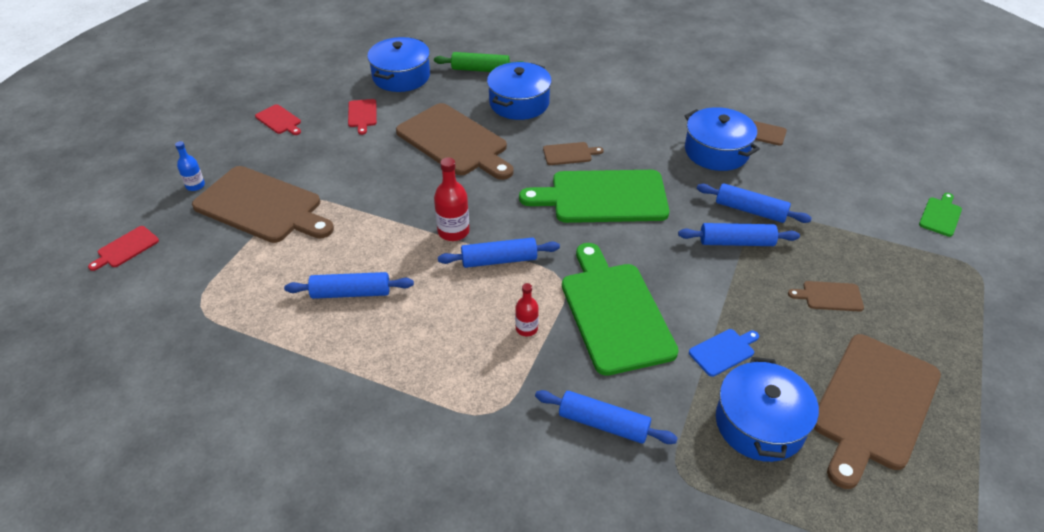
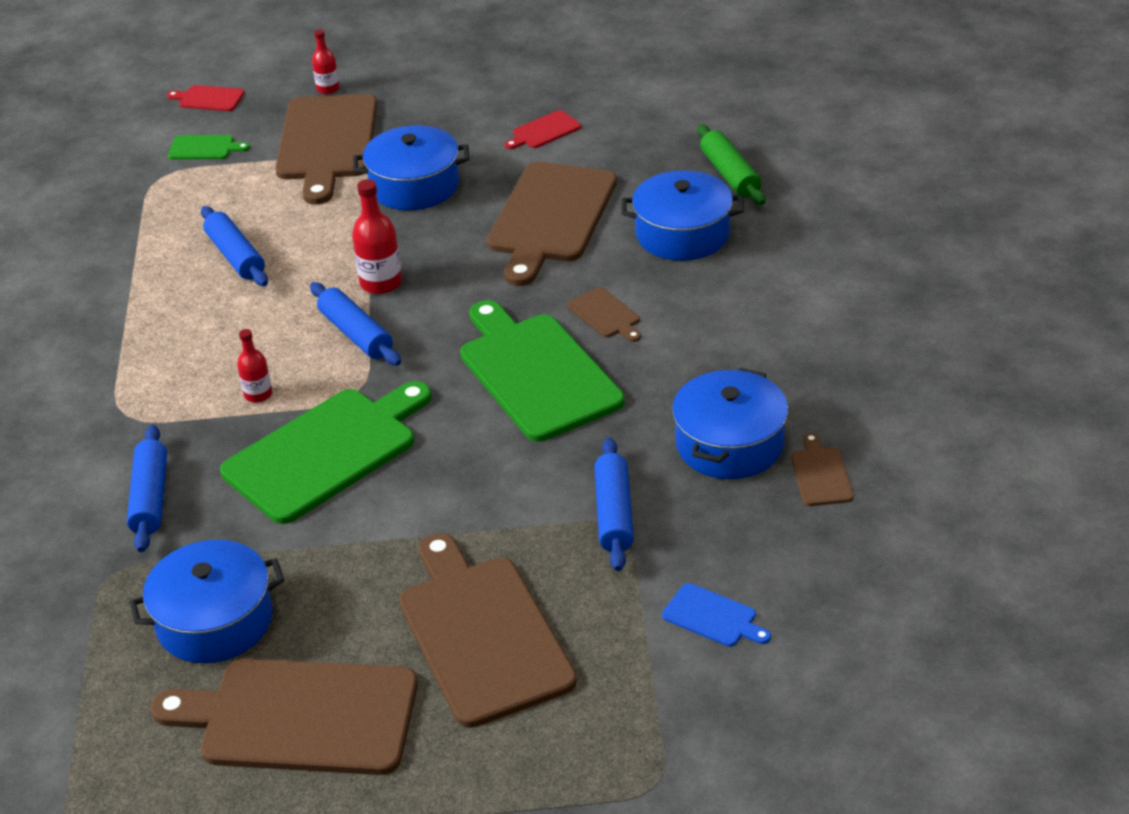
camera: 65 degrees right, 5 degrees down
(195, 185) = (328, 89): blue bottle -> red bottle
(279, 120) = (482, 83): red cutting board -> none
(401, 76) = (652, 123): blue pot -> blue pot (414, 186)
(723, 351) = (315, 560): blue cutting board -> blue cutting board (713, 617)
(736, 242) = (532, 518): blue rolling pin -> none
(829, 296) = (481, 634): brown cutting board -> brown cutting board, size x2.31
(940, 215) = (766, 723): green cutting board -> green cutting board (204, 148)

